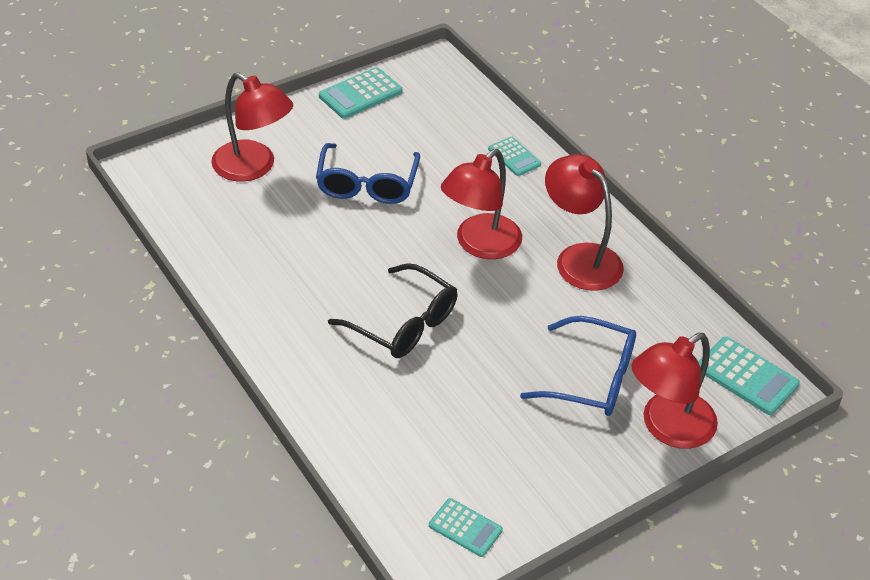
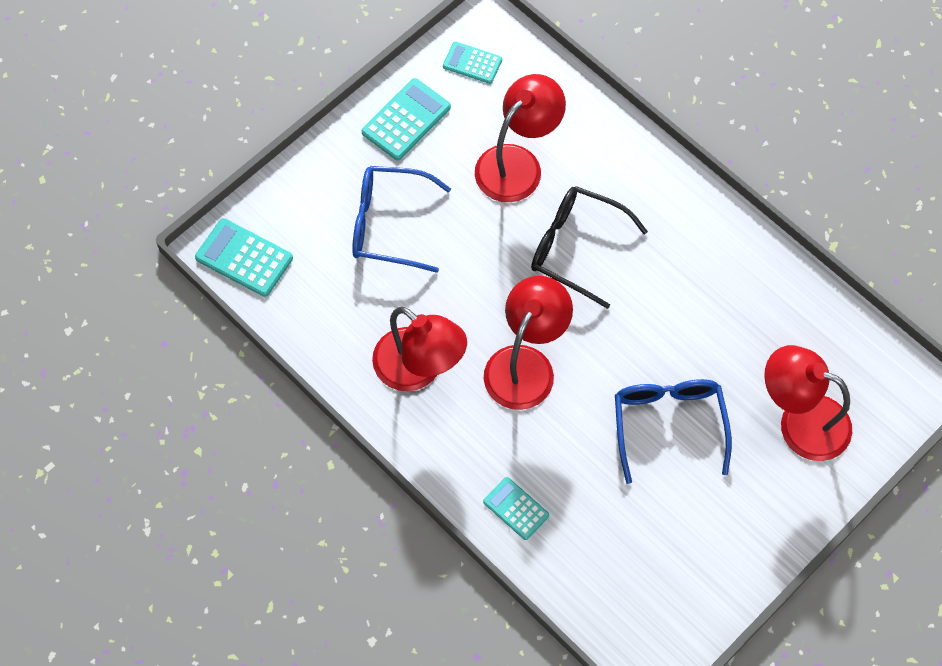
camera: 170 degrees right, 20 degrees up
(360, 94) = (725, 577): turquoise calculator -> turquoise calculator (406, 120)
(667, 428) = (315, 188): red lamp -> red lamp (517, 163)

